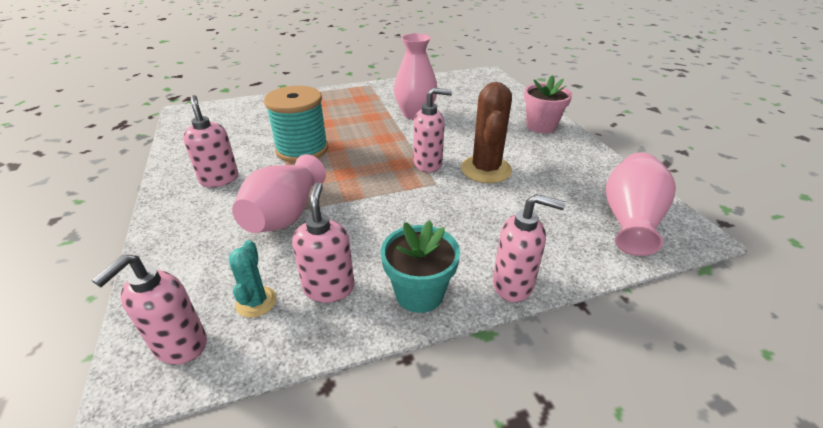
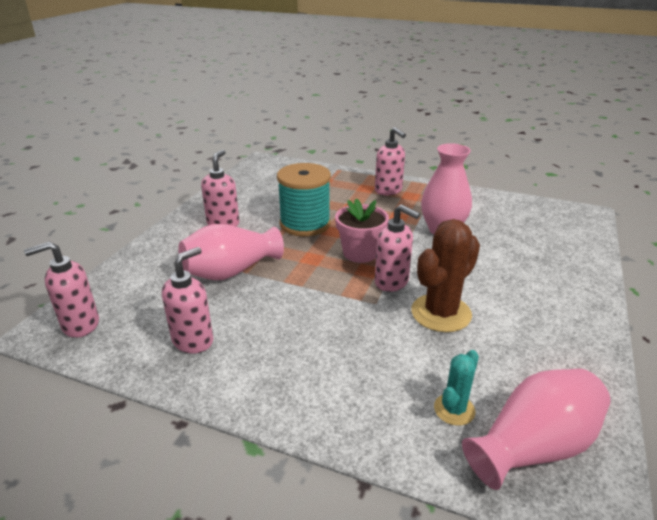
camera: 40 degrees right, 5 degrees down
(256, 302) = (144, 323): turquoise cactus -> turquoise cactus (454, 409)
(419, 293) = (243, 383): turquoise flower pot -> none
(513, 285) = (322, 425): pink soap dispenser -> pink soap dispenser (388, 190)
(541, 126) = (571, 297): pink flower pot -> pink flower pot (360, 253)

